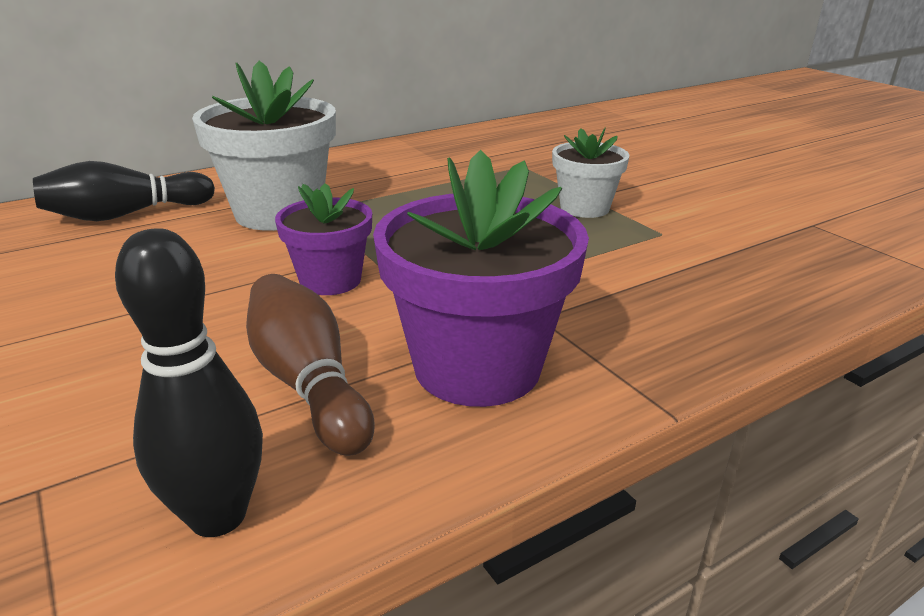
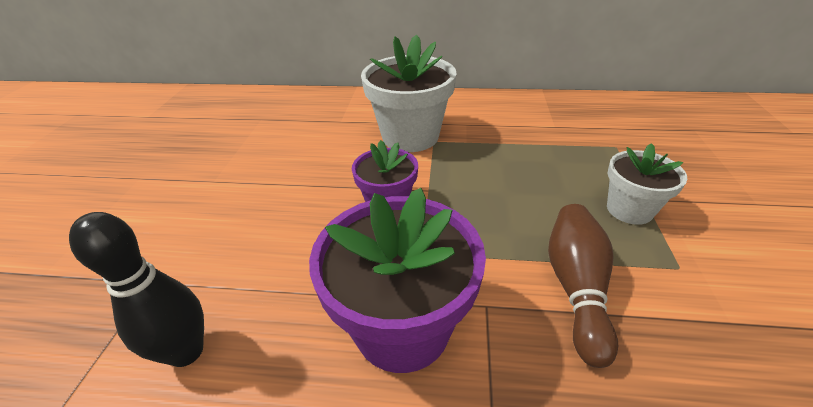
camera: 40 degrees right, 10 degrees up
(126, 214) = (337, 111): black bowling pin -> none
(308, 383) = (304, 282): brown bowling pin -> brown bowling pin (576, 288)

